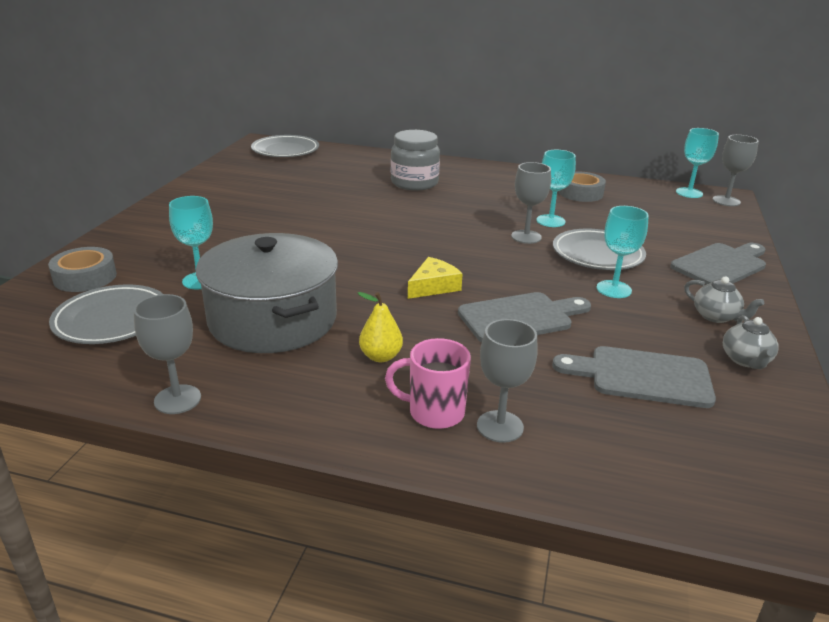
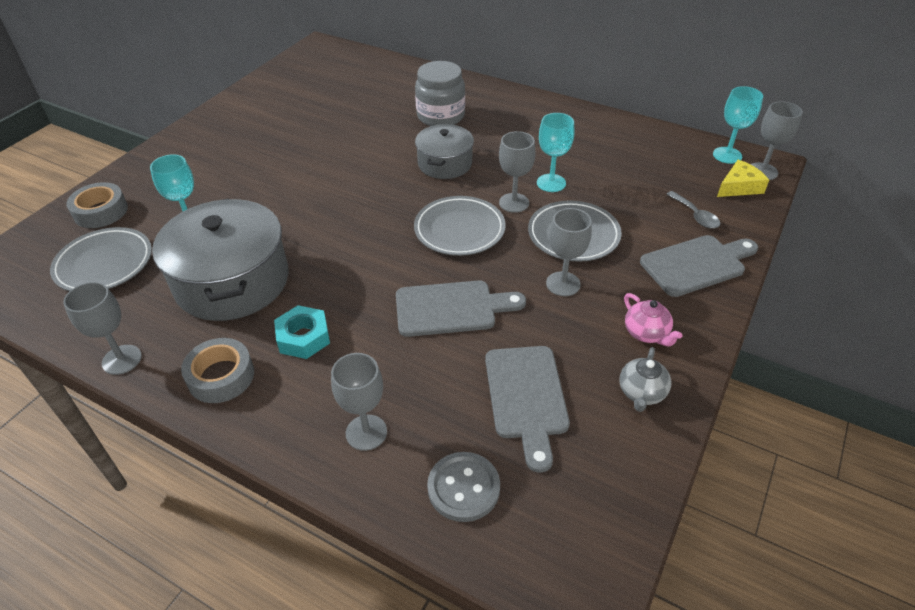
camera: 15 degrees right, 15 degrees up
(285, 150) = (337, 59): grey plate -> grey plate (459, 230)
(381, 356) = (303, 337): yellow pear -> turquoise nut
(433, 286) = (391, 258): yellow cheese -> yellow cheese (739, 187)
(434, 412) = (318, 407): pink mug -> none
(441, 215) = (445, 163): none -> grey pot
(580, 193) = (605, 145): grey tape -> grey tape (221, 376)
(614, 289) = (563, 284): turquoise goblet -> grey goblet
(633, 458) = (463, 488): none -> grey button
(642, 377) = (526, 397): grey cutting board -> grey cutting board turned 120 degrees counterclockwise
(694, 233) = (695, 215): none -> grey spoon
(716, 316) = (646, 333): grey teapot -> pink teapot

